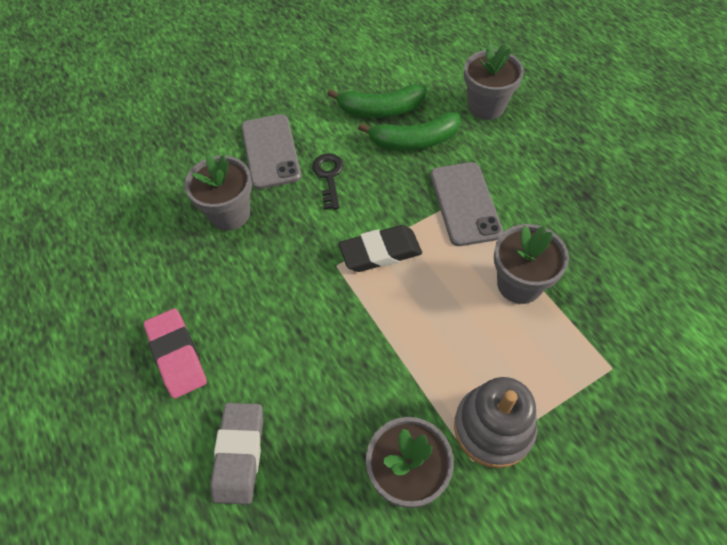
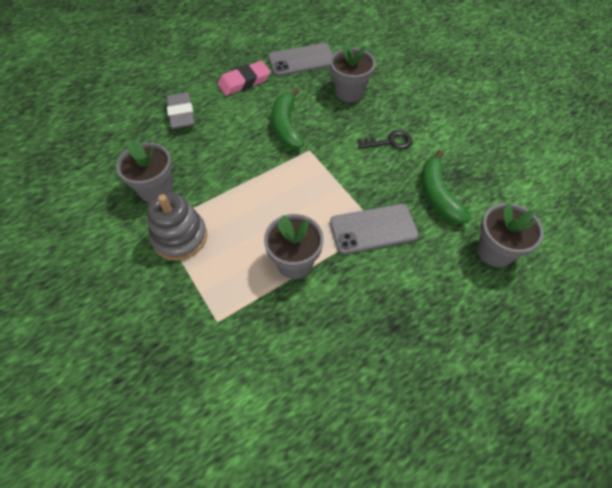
camera: 85 degrees right, 0 degrees up
(239, 454) = (181, 114): grey eraser -> grey eraser turned 75 degrees clockwise
(270, 151) = (409, 108): grey phone -> grey phone (301, 60)
(380, 252) = (321, 174): black eraser -> none
(381, 110) = (470, 172): green banana -> green banana (286, 126)

